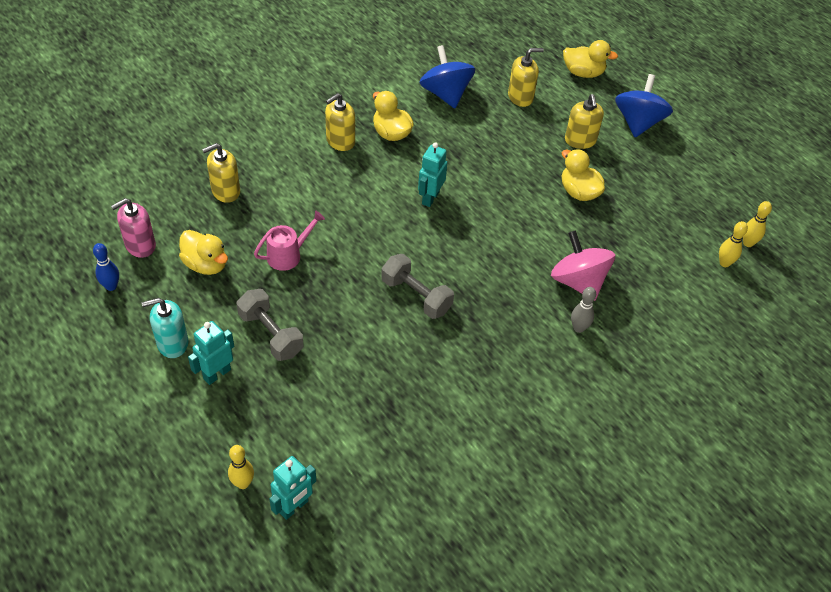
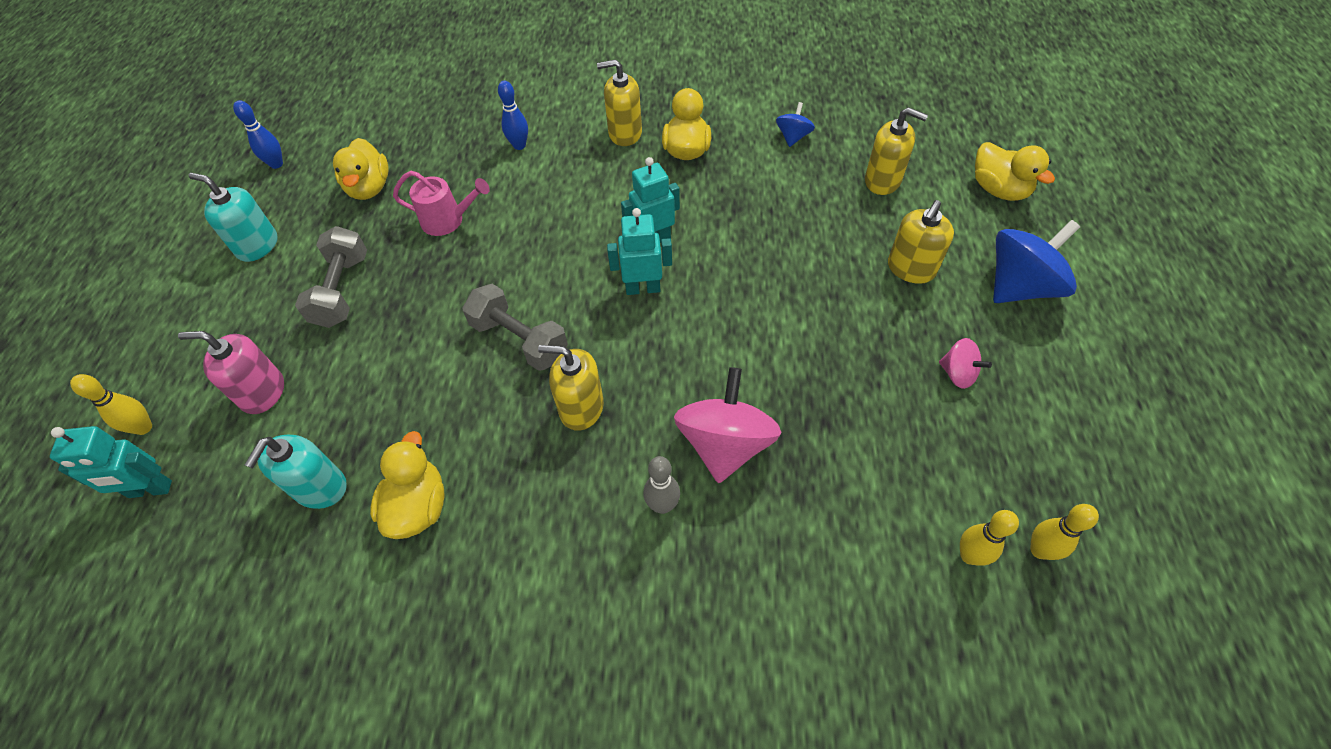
camera: 45 degrees right, 5 degrees up
(140, 245) = (340, 140): pink soap dispenser -> pink soap dispenser (263, 392)
(217, 374) = (255, 299): turquoise robot -> turquoise robot (643, 288)
(225, 191) = (465, 128): yellow soap dispenser -> yellow soap dispenser (581, 408)
(278, 183) = (519, 145): none -> blue bowling pin
(395, 437) = (320, 488): none -> turquoise soap dispenser
(416, 296) = (520, 340): grey dumbbell -> grey dumbbell turned 45 degrees counterclockwise
(445, 94) = (793, 137): blue spinning top -> blue spinning top, size x0.51
(579, 192) = (843, 331): yellow duck -> yellow duck (418, 506)
(649, 183) = (957, 374): none -> pink spinning top

